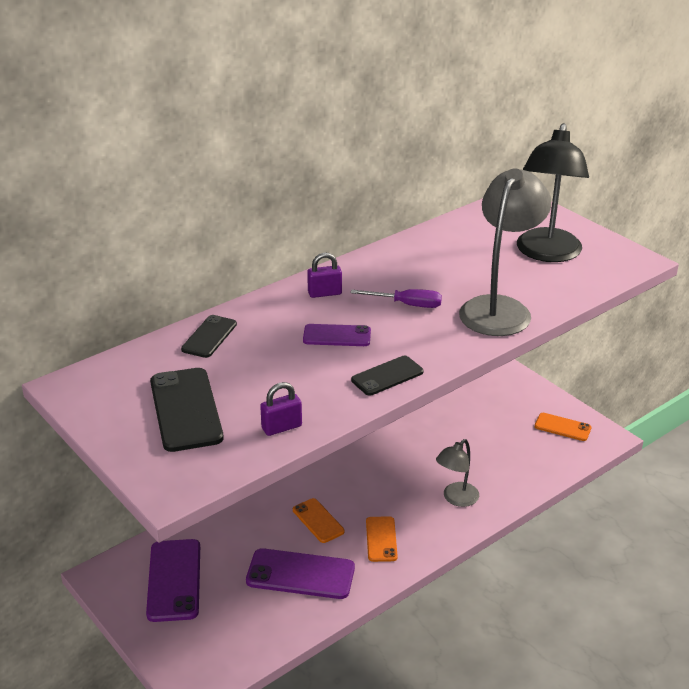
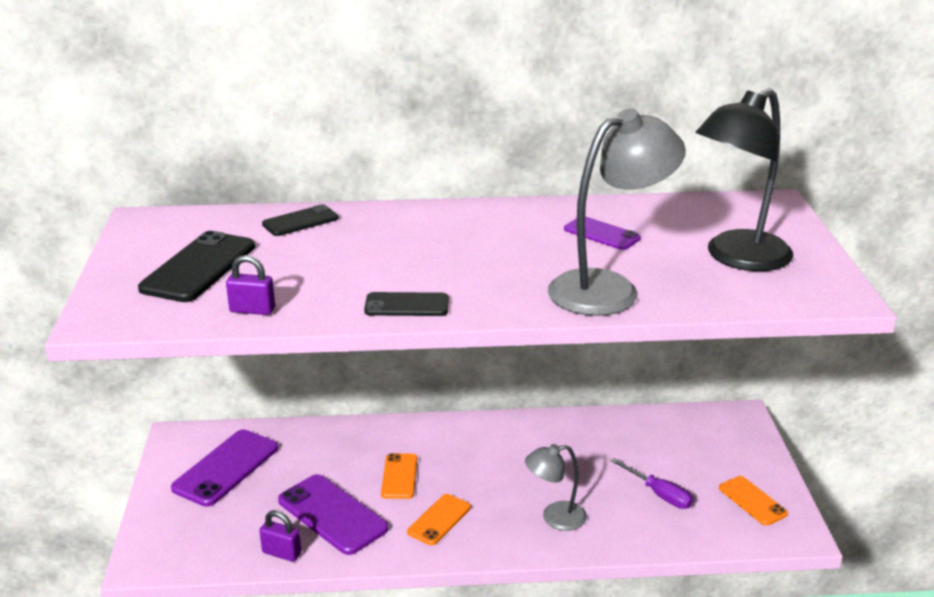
camera: 35 degrees right, 5 degrees down
(324, 293) = (451, 221): purple padlock -> purple padlock (281, 553)
(337, 336) = (410, 257): purple phone -> purple phone (601, 234)
(407, 304) = (516, 254): purple screwdriver -> purple screwdriver (659, 494)

